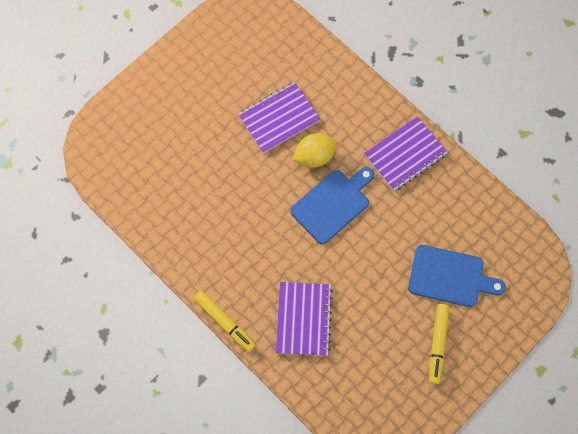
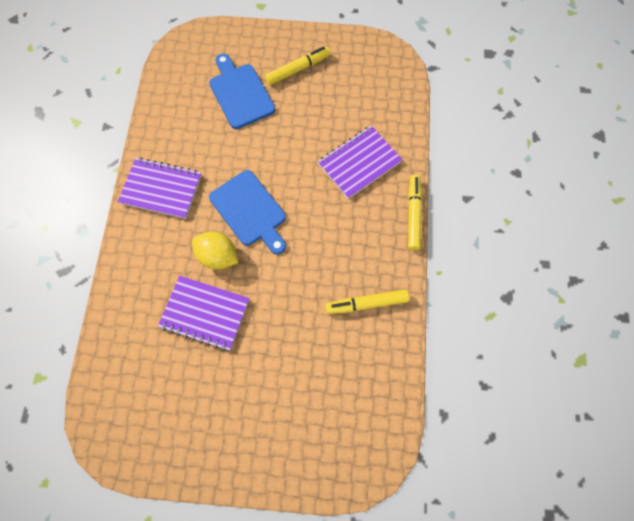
camera: 130 degrees left, 0 degrees up
(190, 229) = (366, 303): none -> yellow marker
(332, 204) = (250, 211): blue cutting board -> blue cutting board turned 135 degrees counterclockwise

